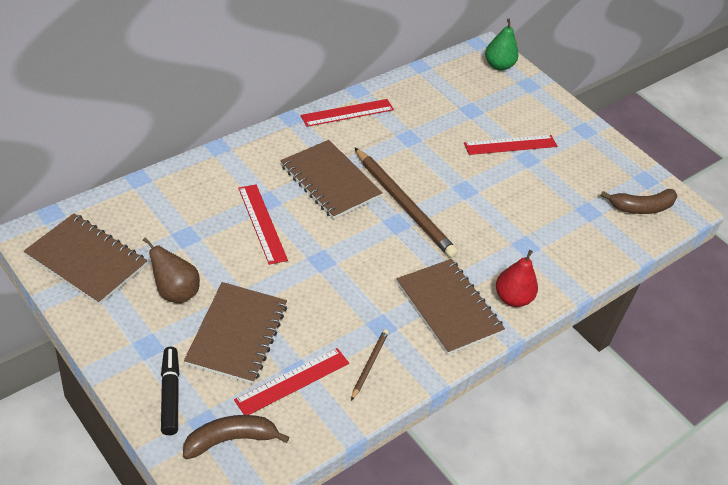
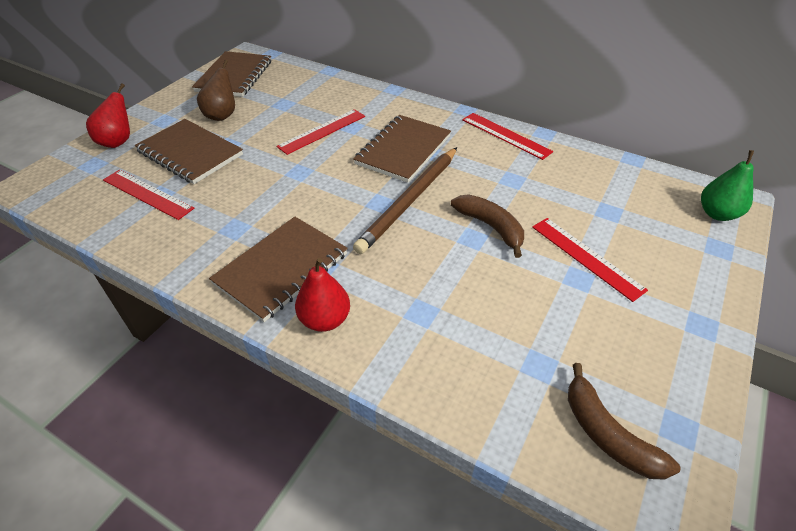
camera: 75 degrees right, 0 degrees up
(170, 394) = (118, 142): black marker -> red pear
(230, 440) = (77, 180): brown banana -> brown banana (490, 227)
(237, 334) = (190, 153): brown notebook -> brown notebook turned 45 degrees clockwise
(369, 364) = (181, 233): brown pencil -> none

